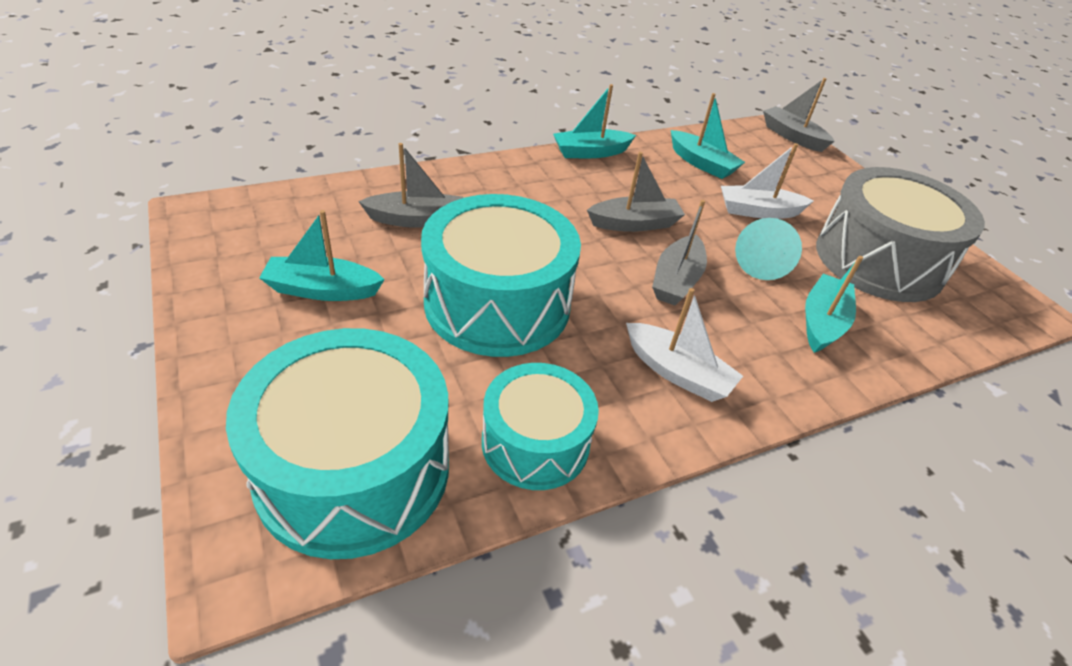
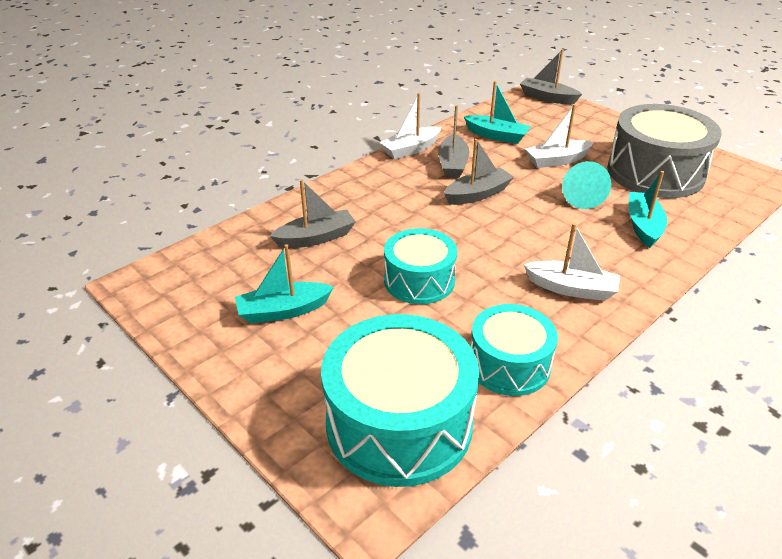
camera: 15 degrees left, 5 degrees down
(497, 303) = (419, 280): turquoise drum -> turquoise drum, size x0.61
(590, 152) = (411, 149): turquoise boat -> white boat
(676, 280) = (532, 226): grey boat -> grey boat (452, 164)

